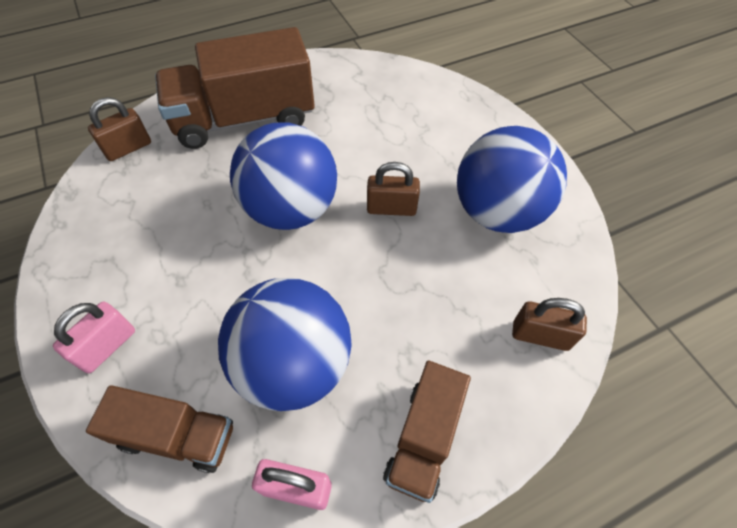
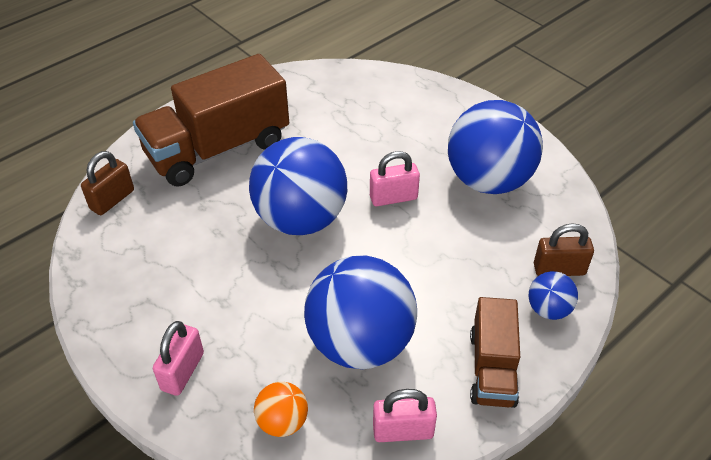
camera: 15 degrees left, 10 degrees down
(177, 436) = (282, 421): brown truck -> orange ball
(391, 208) = (393, 197): brown padlock -> pink padlock
(512, 382) = (548, 309): none -> blue ball

